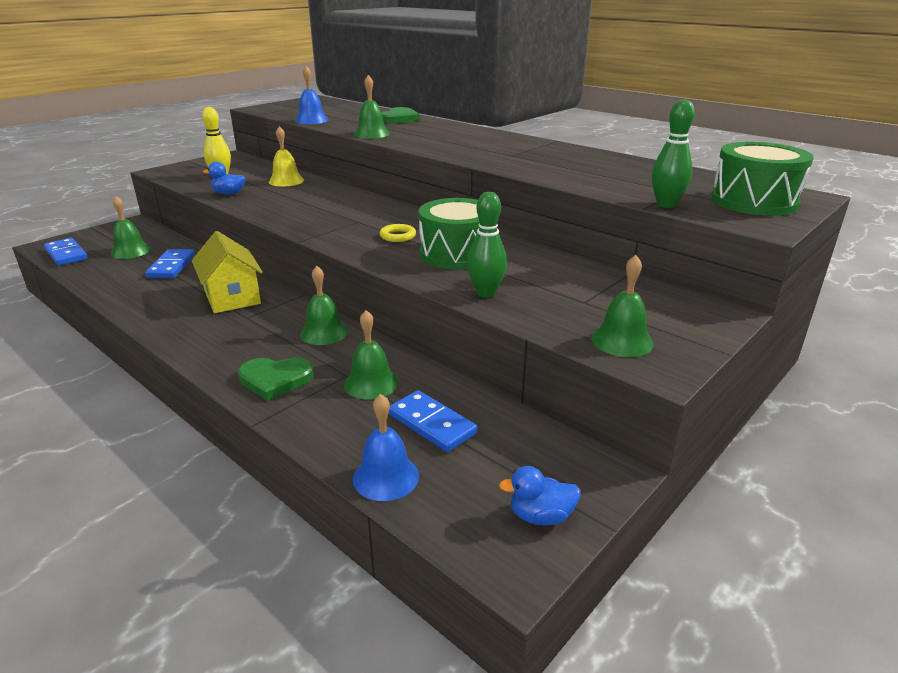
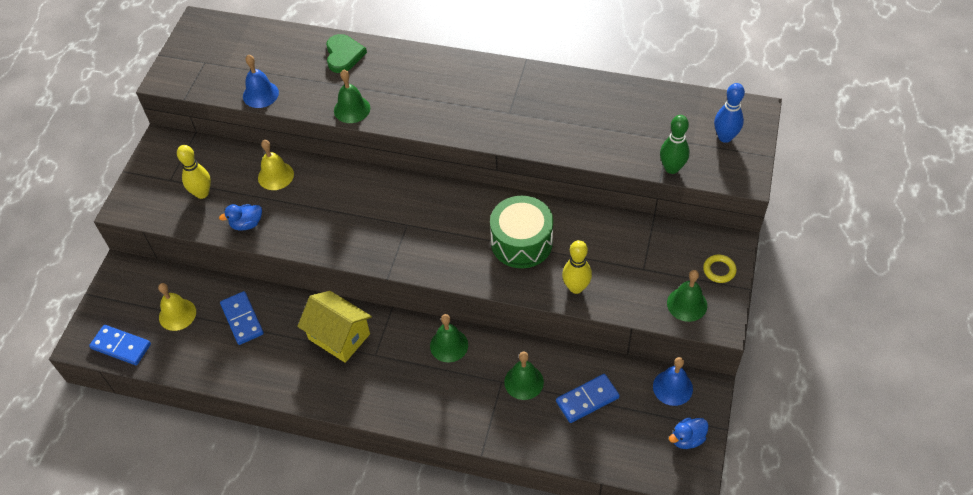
camera: 25 degrees left, 25 degrees up
(130, 251) = (177, 314): green bell -> yellow bell
(275, 379) = (459, 409): green heart -> none
(386, 477) = (591, 453): blue bell -> blue bell (672, 387)
(398, 236) = (458, 235): yellow ring -> yellow ring (719, 270)
(431, 424) = (587, 400): blue domino -> blue domino turned 45 degrees counterclockwise
(486, 293) = (576, 287): green bowling pin -> yellow bowling pin
(754, 201) = (725, 137): green drum -> blue bowling pin

